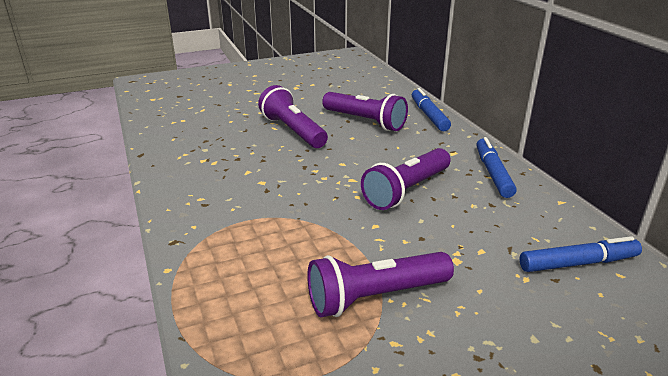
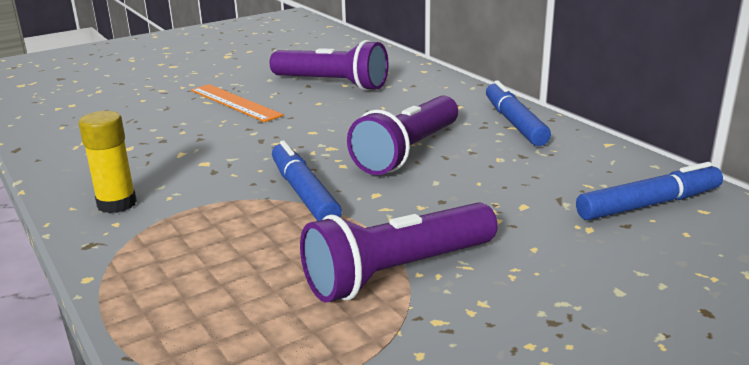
camera: 10 degrees left, 5 degrees down
(197, 210) = (117, 204): none -> yellow glue stick
(293, 131) = (235, 102): purple flashlight -> orange ruler
(429, 115) = (415, 70): blue marker -> blue marker (304, 193)

